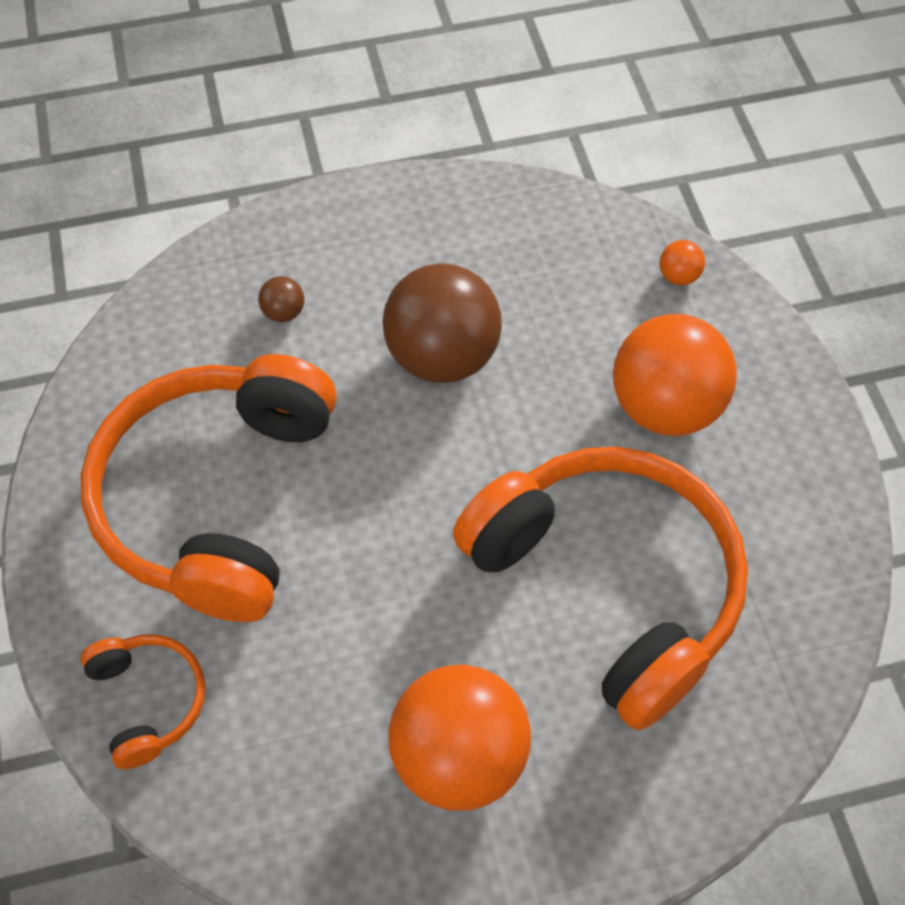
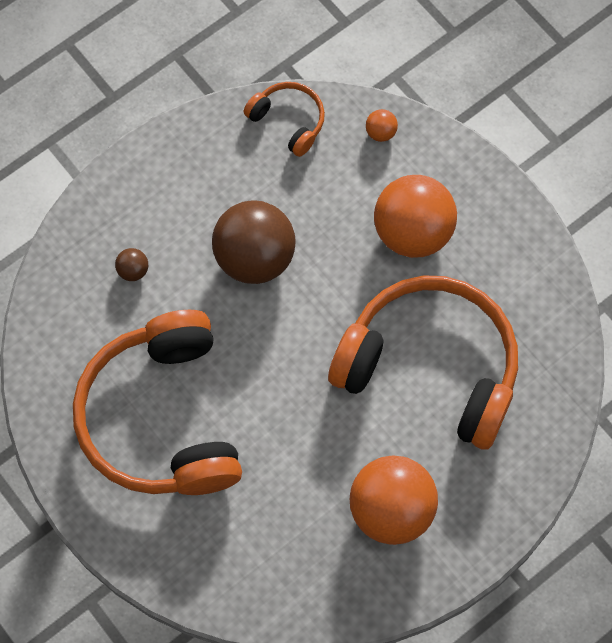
camera: 25 degrees left, 10 degrees up
(148, 700) = (191, 561): orange headphones -> orange headphones (288, 121)

